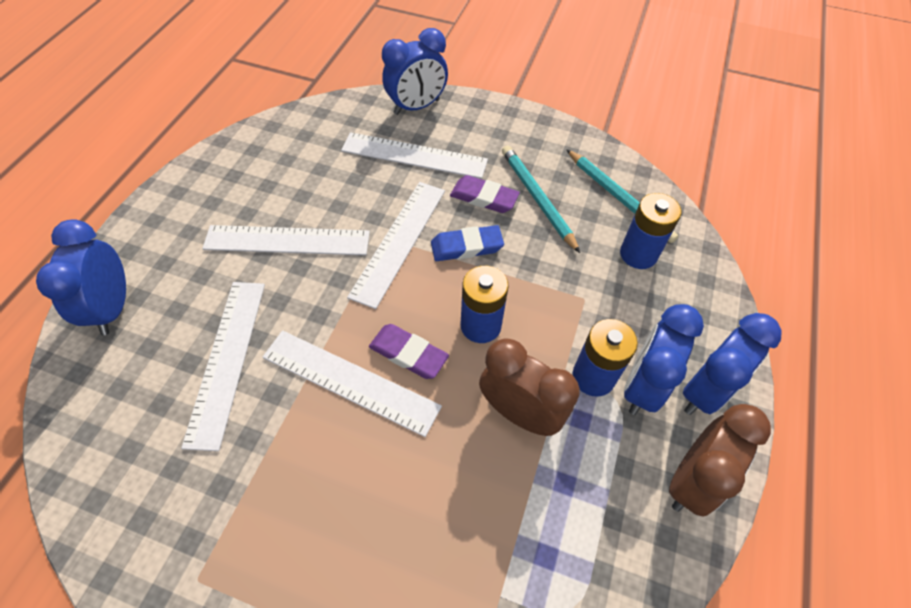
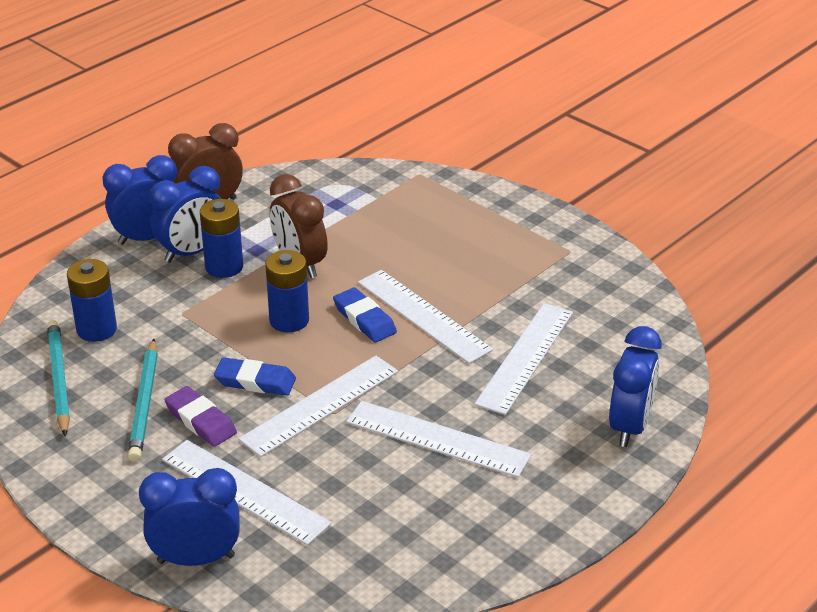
camera: 155 degrees left, 20 degrees down
(408, 354) = (364, 319): purple eraser -> blue eraser

